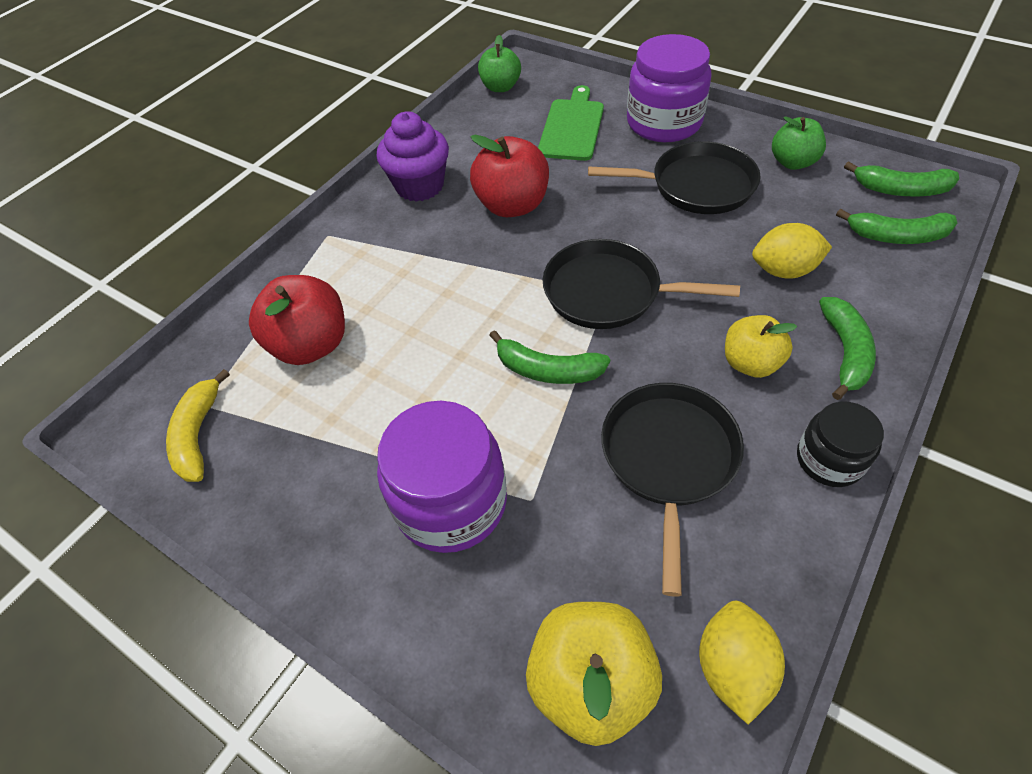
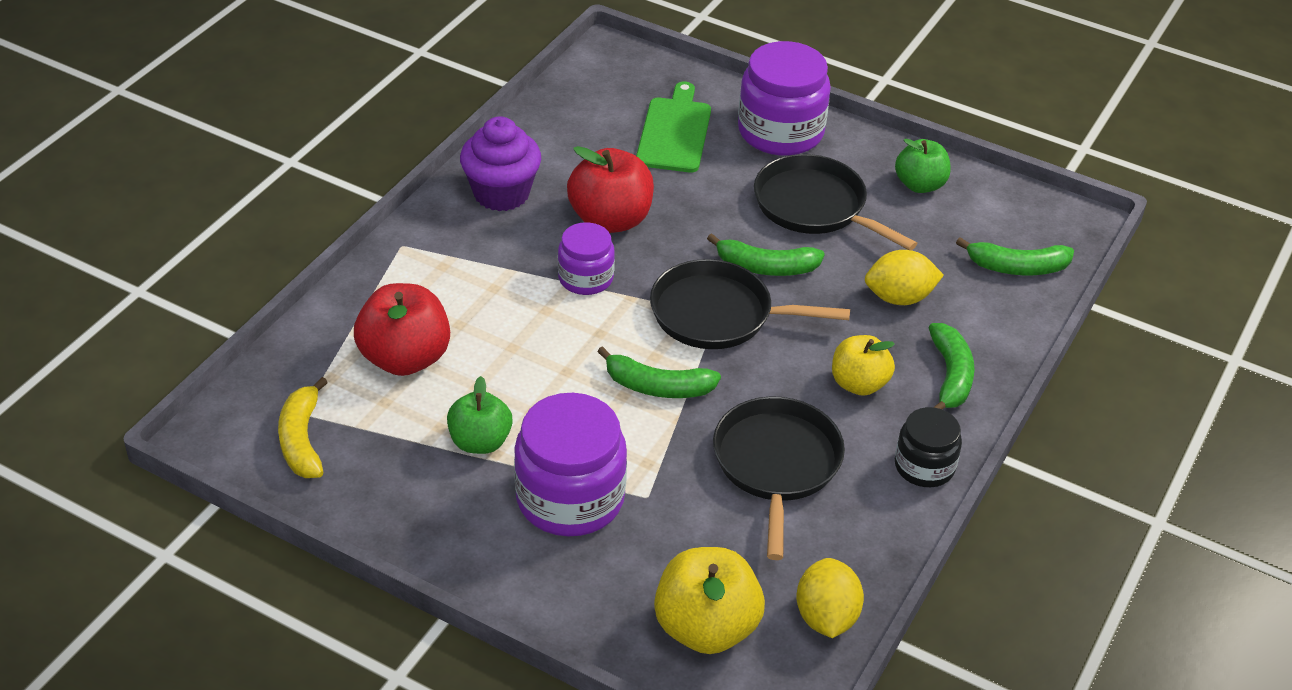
camera: 10 degrees left, 10 degrees down
(486, 260) = (585, 278): none -> purple jar
(500, 87) = (586, 77): green apple -> green apple (480, 442)
(696, 186) = (814, 206): black pan -> black pan turned 135 degrees counterclockwise
(900, 190) = (1028, 219): green banana -> green banana (766, 267)

